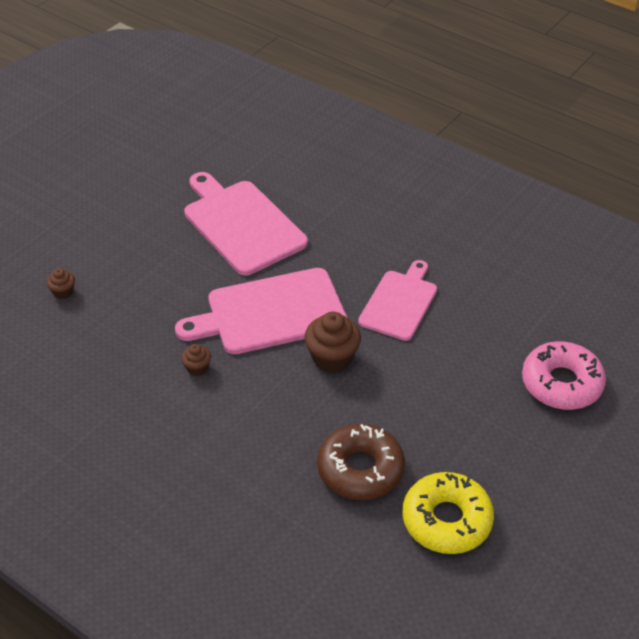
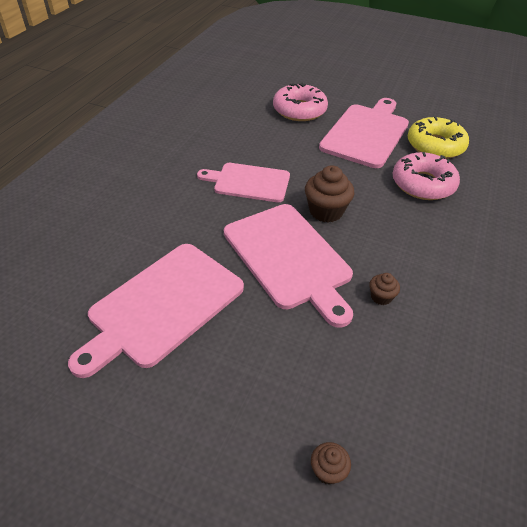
camera: 105 degrees left, 0 degrees up
(360, 469) = (423, 184): brown donut -> pink donut
(490, 446) = (366, 133): none -> pink cutting board

